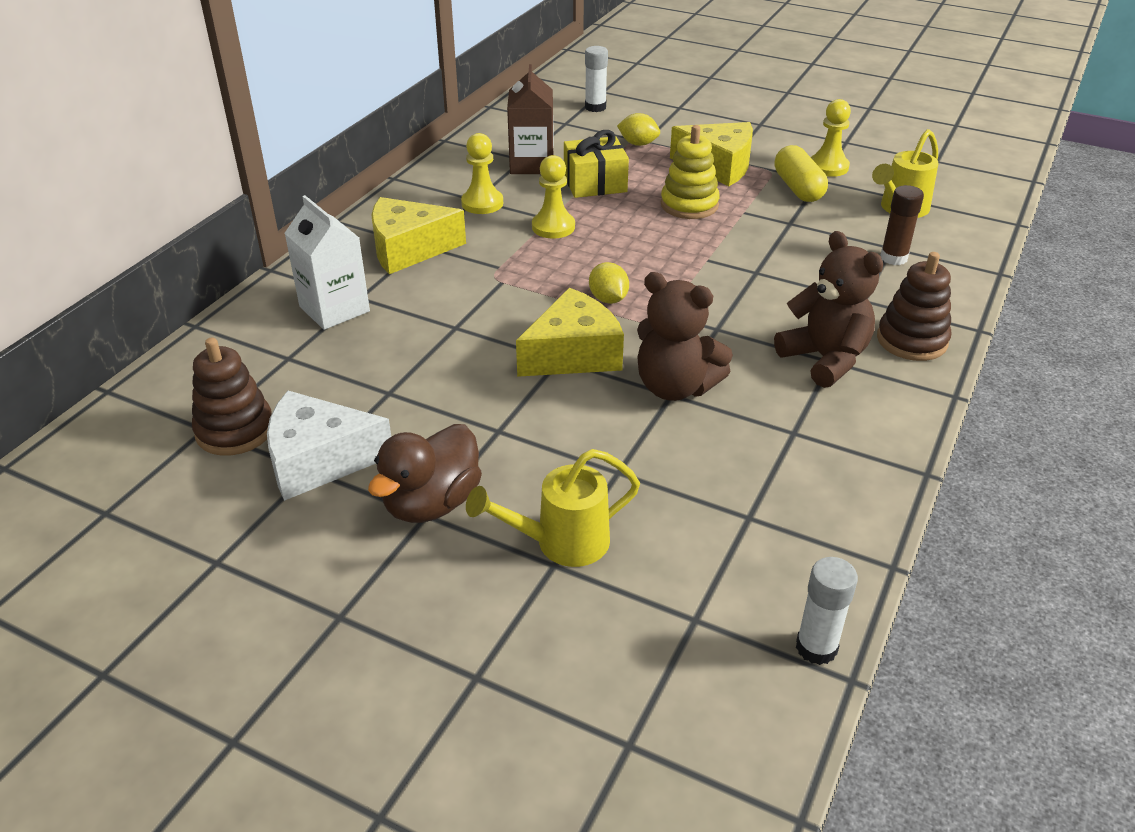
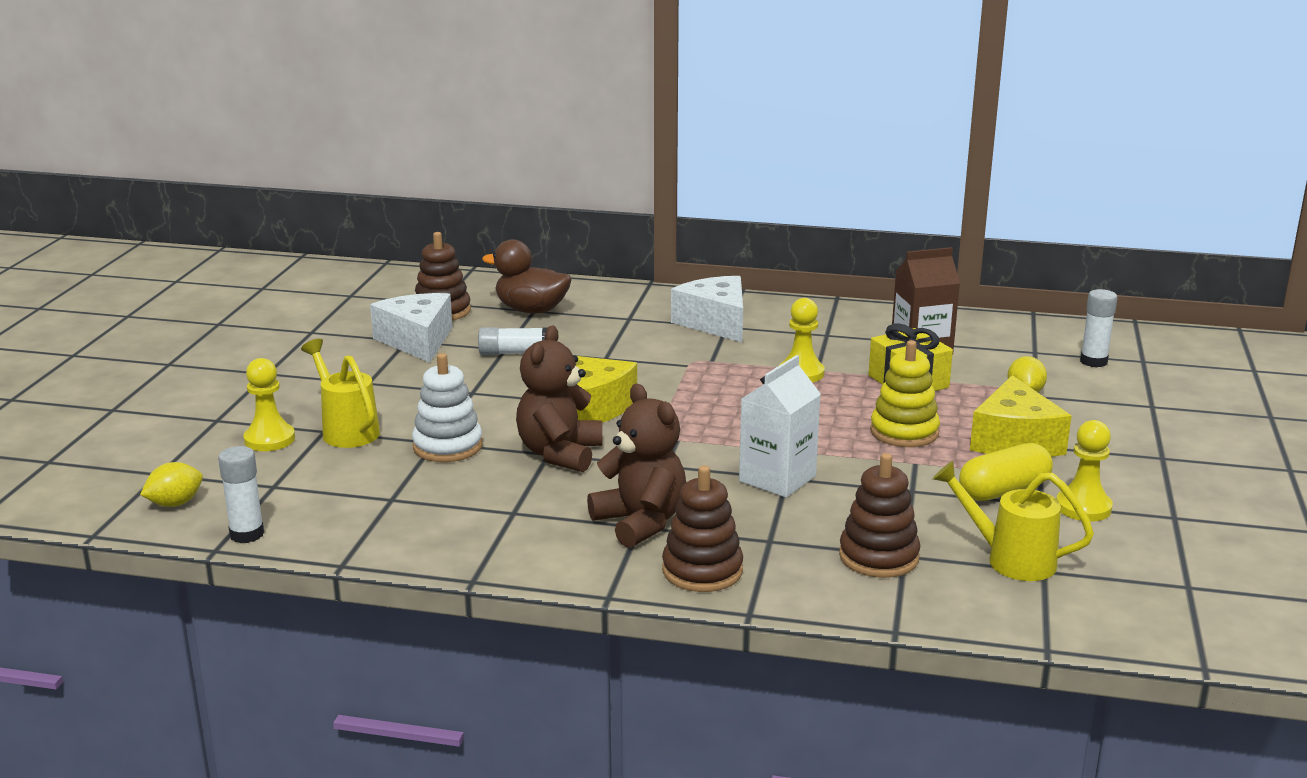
camera: 75 degrees right, 15 degrees down
(334, 309) = (607, 313): white carton -> white carton (777, 479)
(406, 386) = (516, 353): none -> white glue stick
(409, 249) = (715, 323): yellow cheese -> white cheese
(432, 503) = (380, 382): brown duck -> brown duck (531, 310)
(482, 203) = (821, 338): yellow pawn -> yellow pawn (269, 439)
(608, 299) = (686, 411): yellow lemon -> yellow lemon (175, 503)
(633, 462) = (447, 446): none -> white stacking toy
(825, 359) = (640, 522): brown teddy bear -> brown teddy bear turned 75 degrees counterclockwise
(893, 258) = (878, 557): brown glue stick -> brown stacking toy

